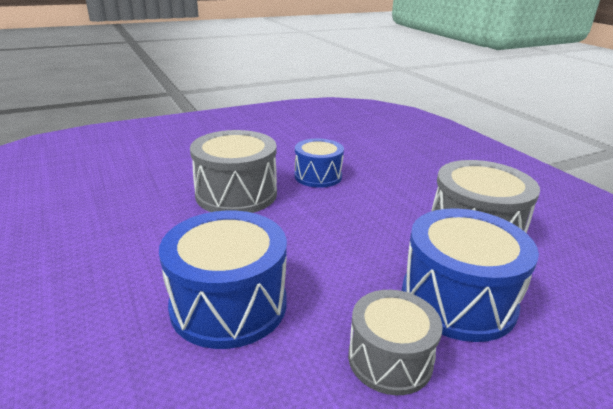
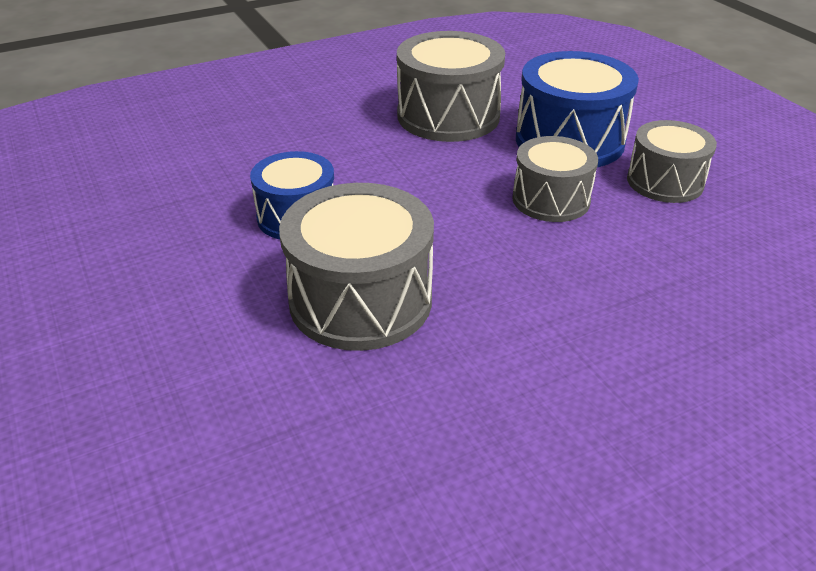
camera: 90 degrees left, 10 degrees up
(229, 304) = (635, 280): blue drum -> none
(346, 274) = (551, 199): none -> grey drum

